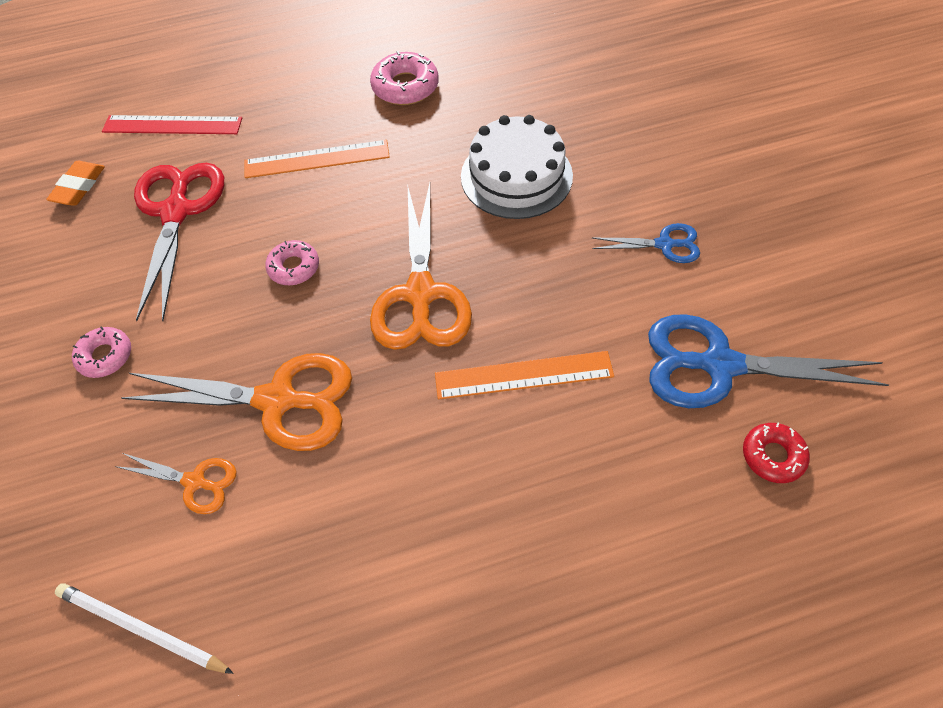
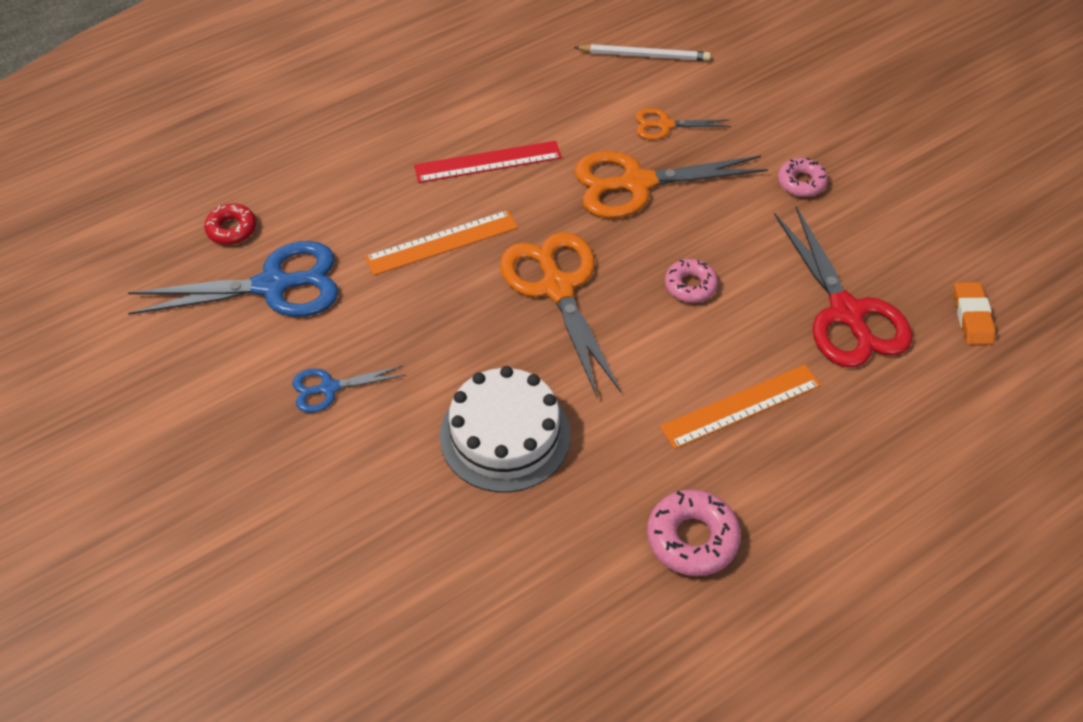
camera: 160 degrees right, 5 degrees down
(172, 125) = (940, 413): red ruler -> red ruler (488, 162)

